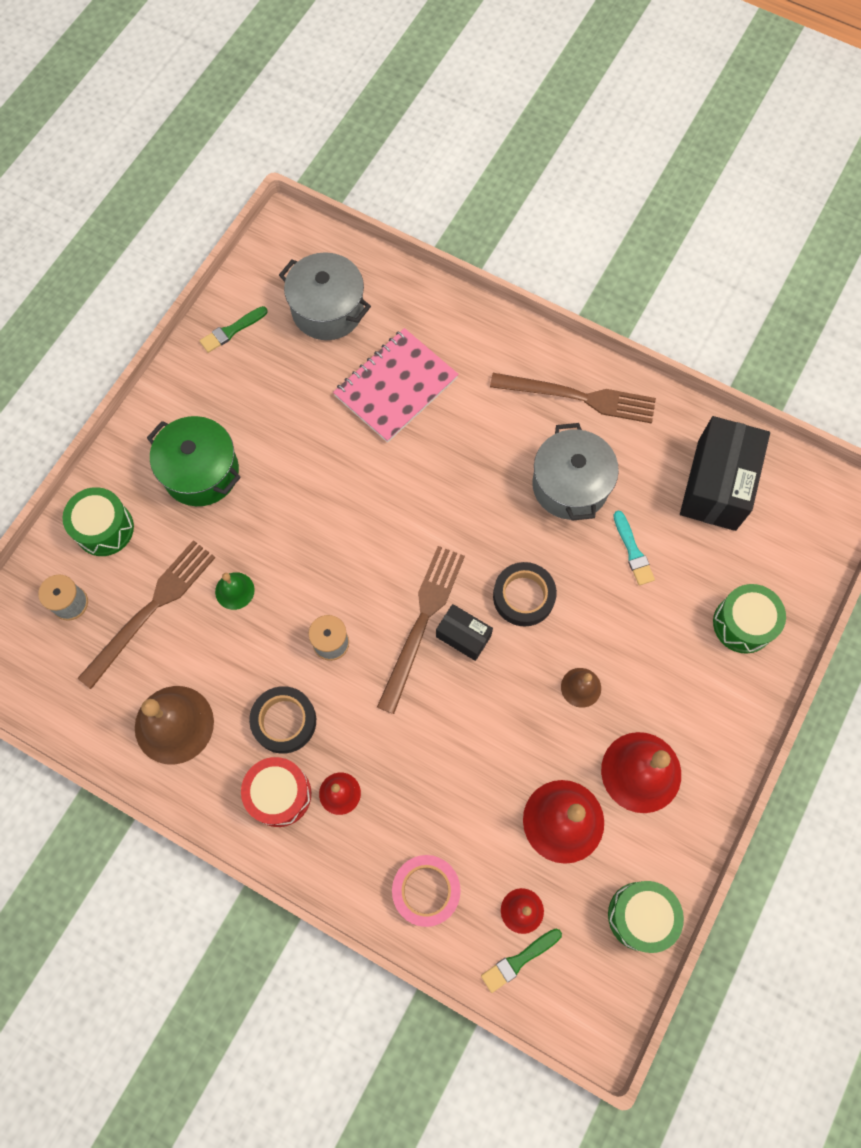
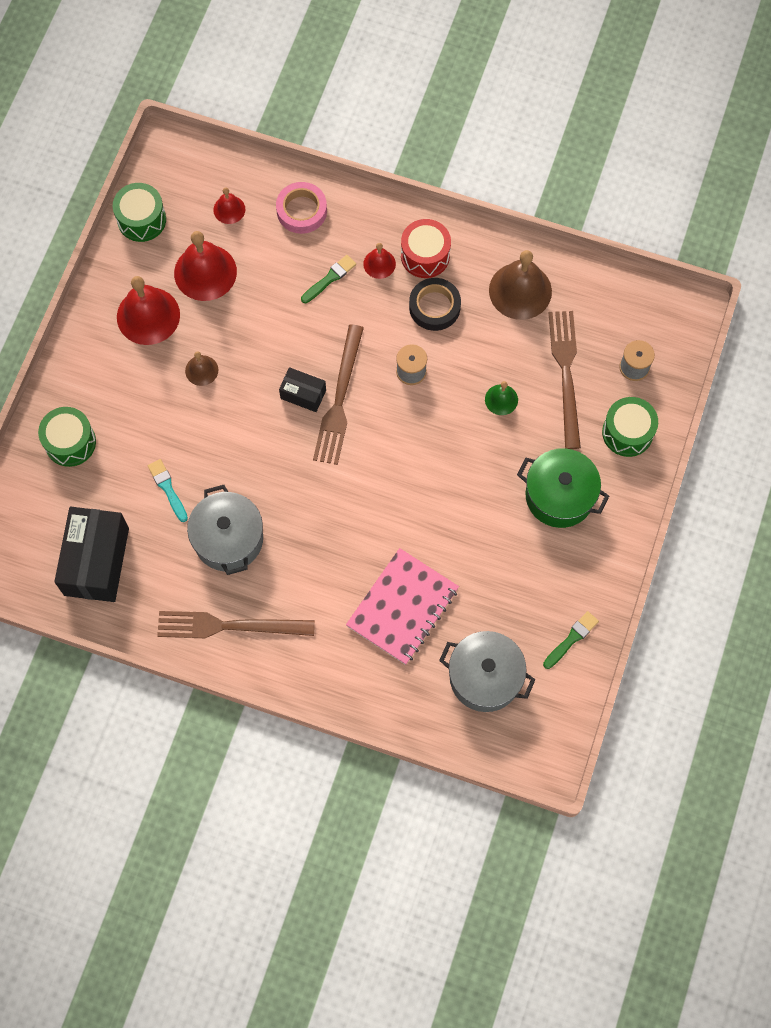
camera: 170 degrees right, 0 degrees up
(151, 609) = (566, 373): brown fork -> brown fork turned 150 degrees clockwise
(519, 960) = (227, 179): green brush -> green brush (330, 278)
(523, 596) = (257, 434): black tape -> none

